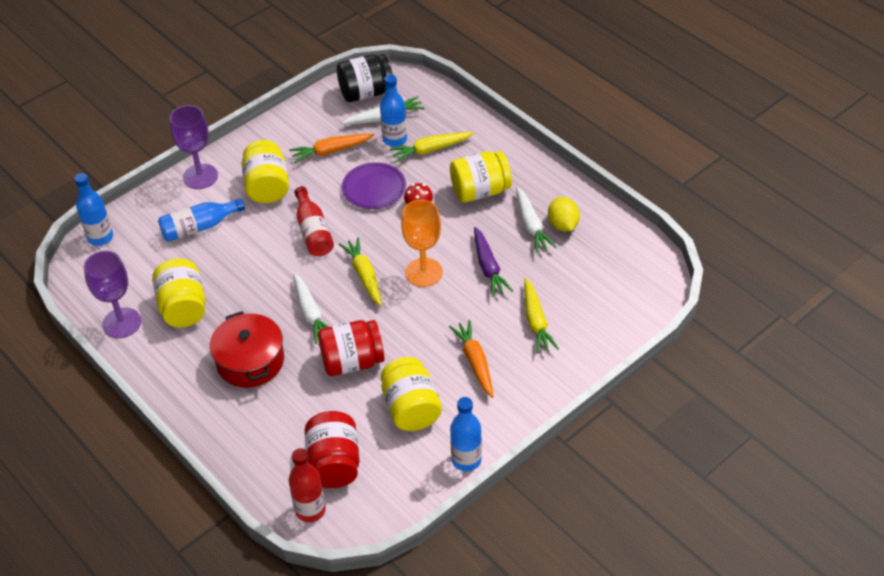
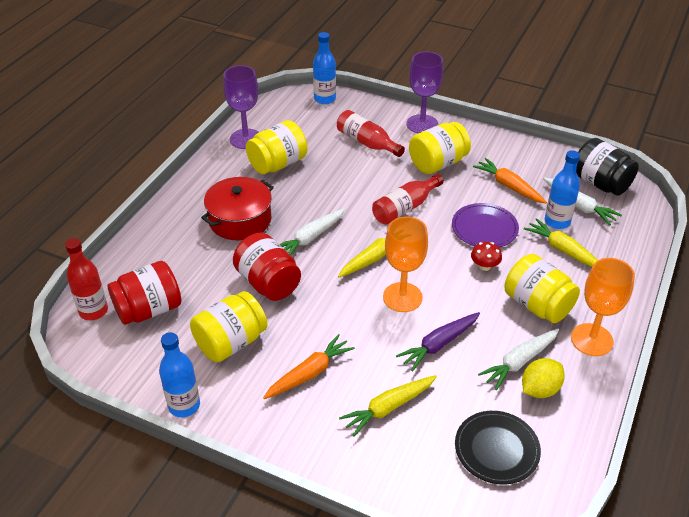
camera: 65 degrees right, 5 degrees down
(199, 227) = (367, 143): blue bottle -> red bottle
(531, 175) = (591, 340): none -> orange goblet
(604, 271) = (496, 449): none -> black plate

